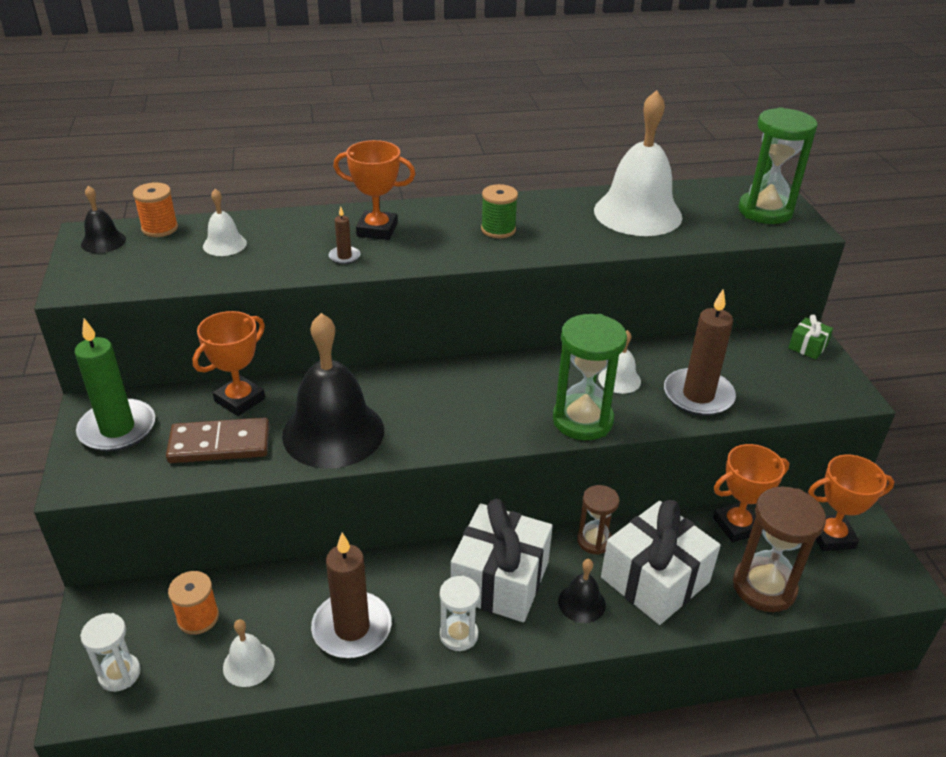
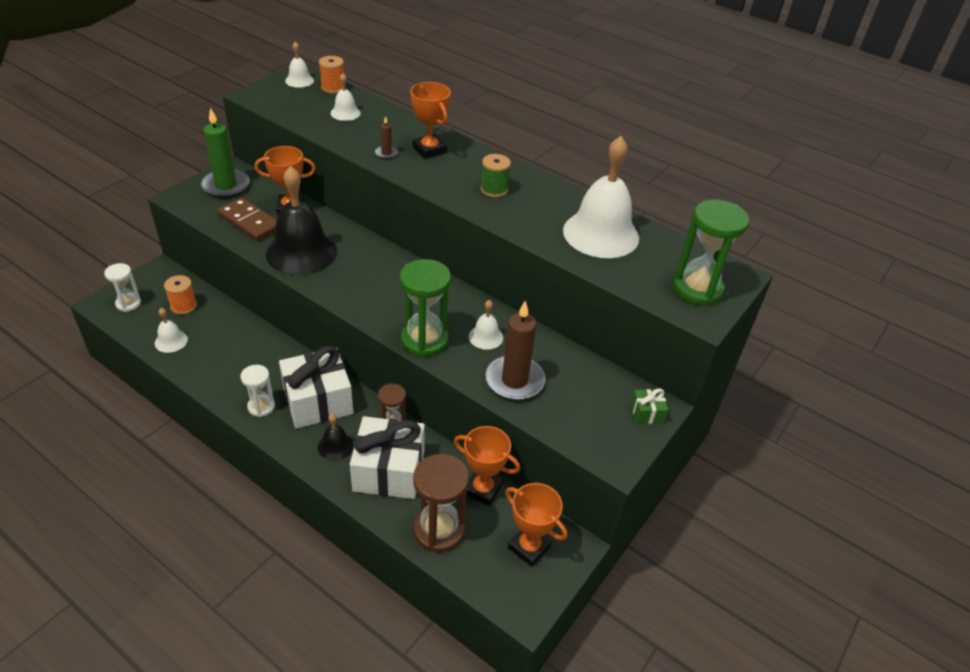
camera: 45 degrees right, 5 degrees up
(103, 241) = (299, 80): black bell -> white bell
(352, 628) = (227, 363): brown candle -> none

